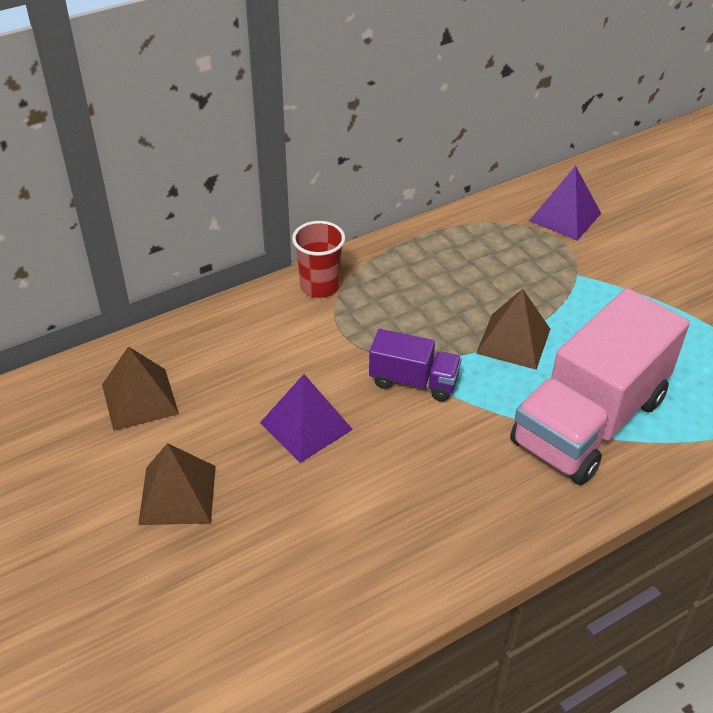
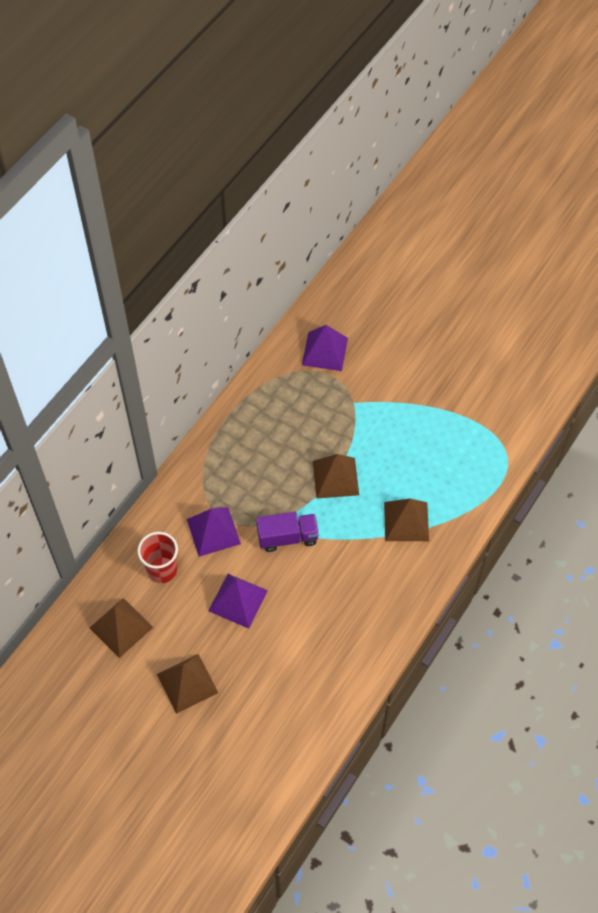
camera: 25 degrees left, 15 degrees up
(319, 286) = (187, 485): red cup -> red cup (162, 570)
(321, 341) = (213, 531): none -> purple pyramid
(589, 421) = (406, 521): pink truck -> brown pyramid

